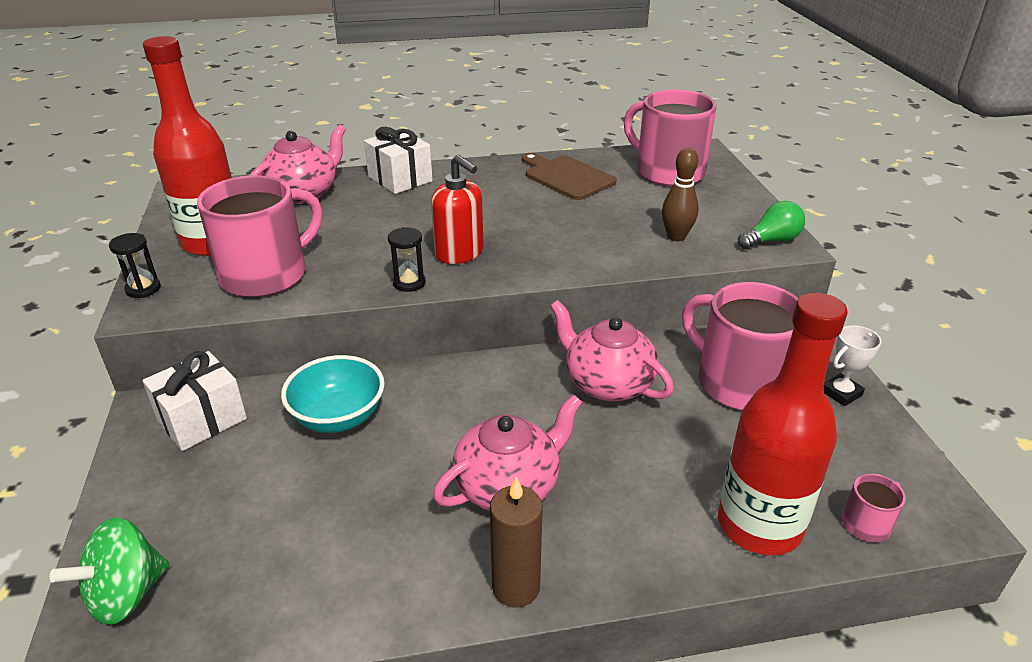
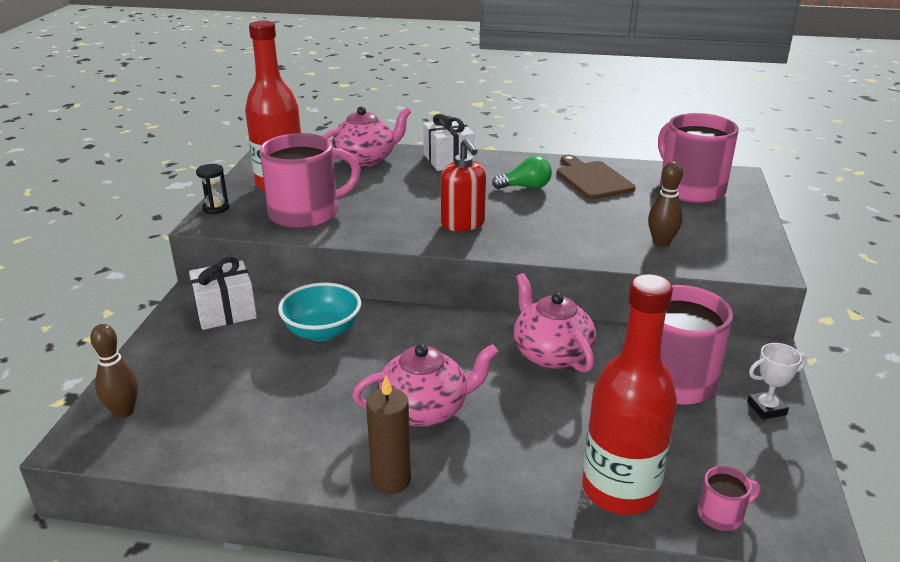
camera: 20 degrees right, 5 degrees down
(126, 594) = (124, 411): green spinning top -> brown bowling pin
(409, 283) = (410, 238): black hourglass -> none
(771, 240) = (751, 261): green light bulb -> green light bulb (525, 187)

